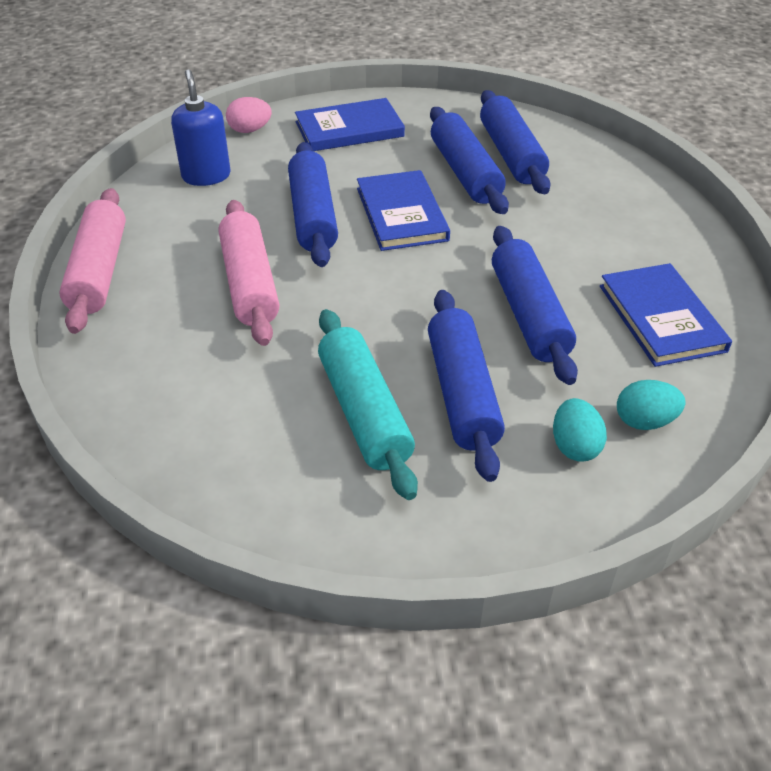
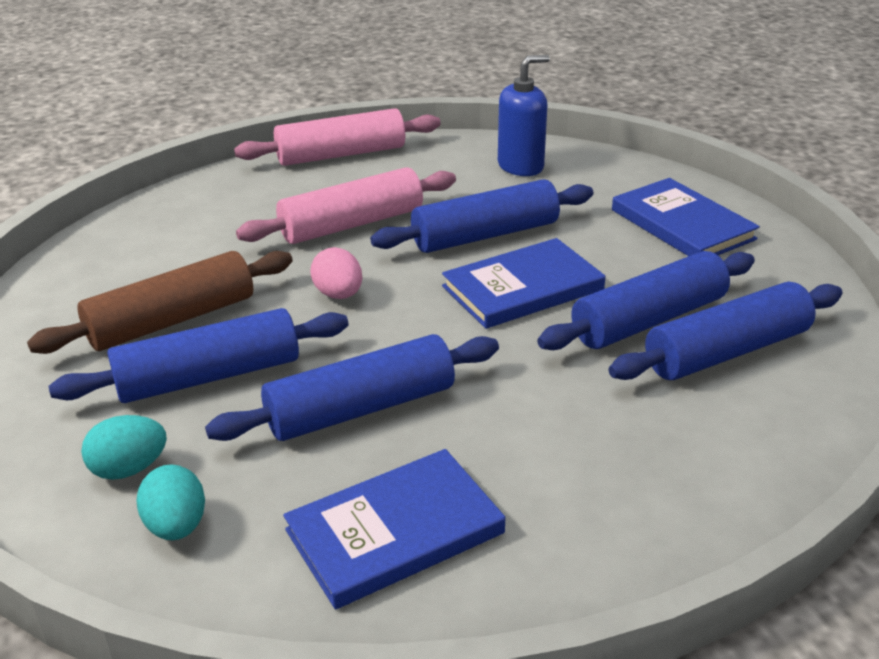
camera: 75 degrees right, 10 degrees down
(250, 130) = (627, 169): pink egg -> pink egg (338, 294)
(364, 412) = (172, 320): turquoise rolling pin -> brown rolling pin

